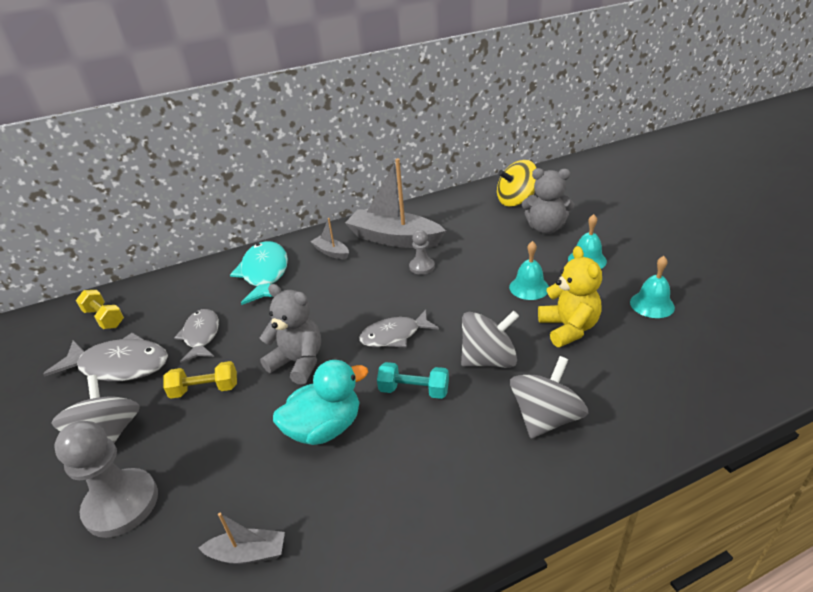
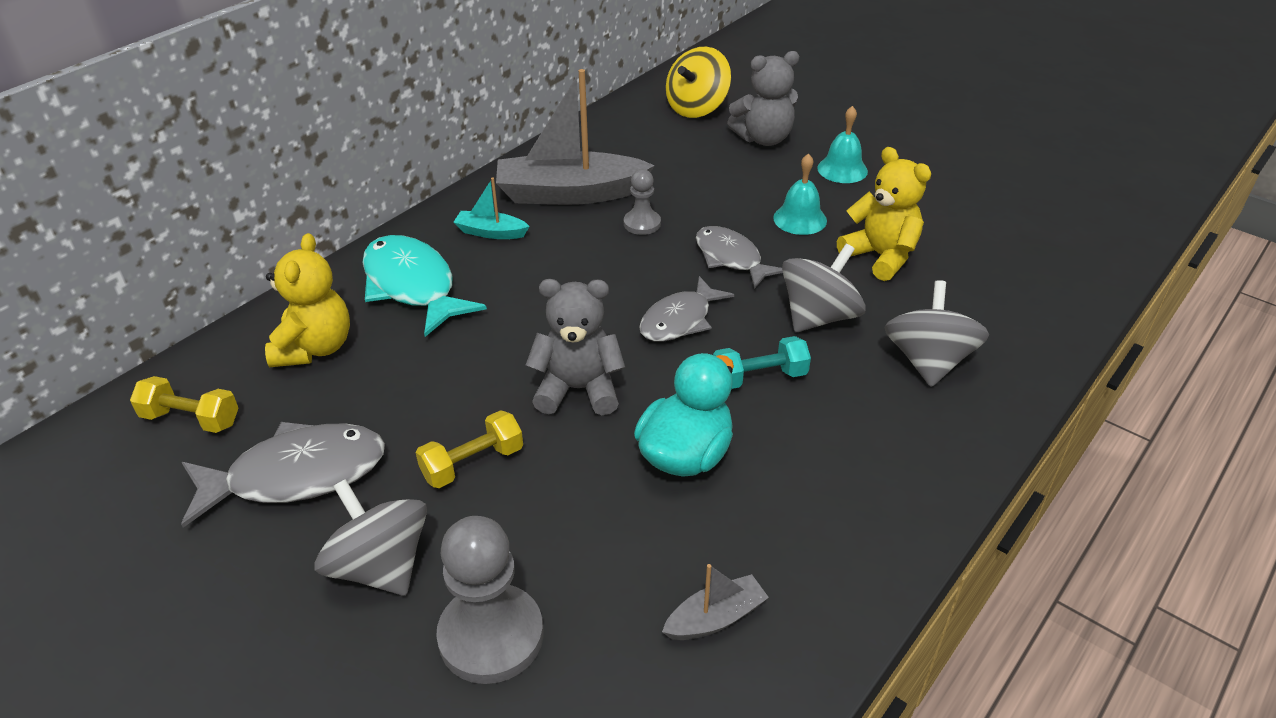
camera: 30 degrees left, 5 degrees up
(189, 296) = (315, 348): none -> yellow teddy bear
(201, 336) = (394, 397): grey fish -> grey fish (731, 258)
(331, 252) = (491, 232): grey boat -> turquoise boat
(652, 304) = (949, 206): turquoise bell -> none

